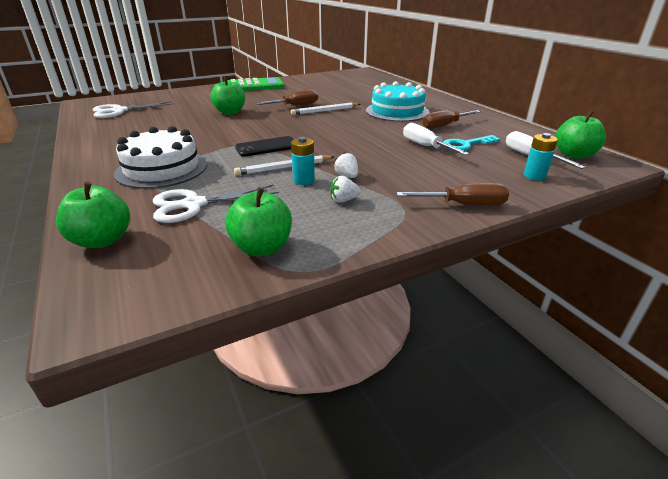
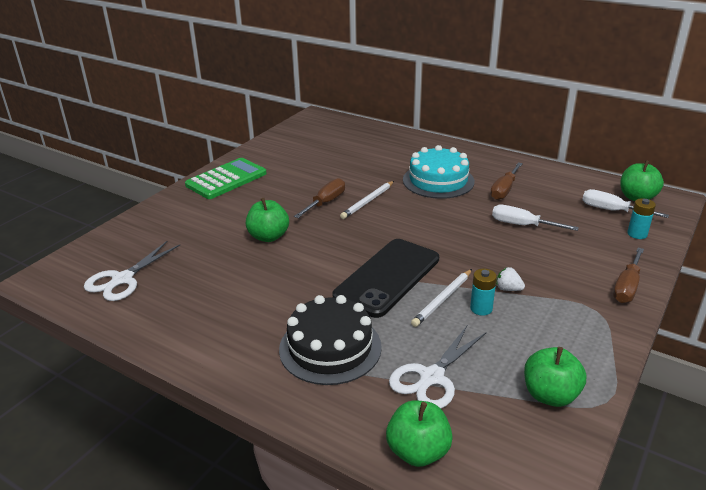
camera: 30 degrees left, 0 degrees up
(162, 169) = (330, 347): white cake -> black cake
(267, 147) = (387, 277): black phone -> black phone, size x1.77
(344, 200) = (541, 318): white strawberry -> none
(463, 205) = (627, 287): brown screwdriver -> brown screwdriver turned 150 degrees clockwise
(465, 145) = (550, 212): turquoise key -> none

